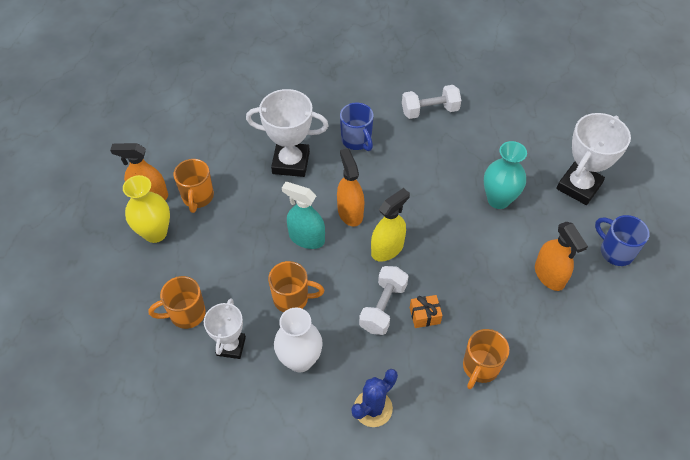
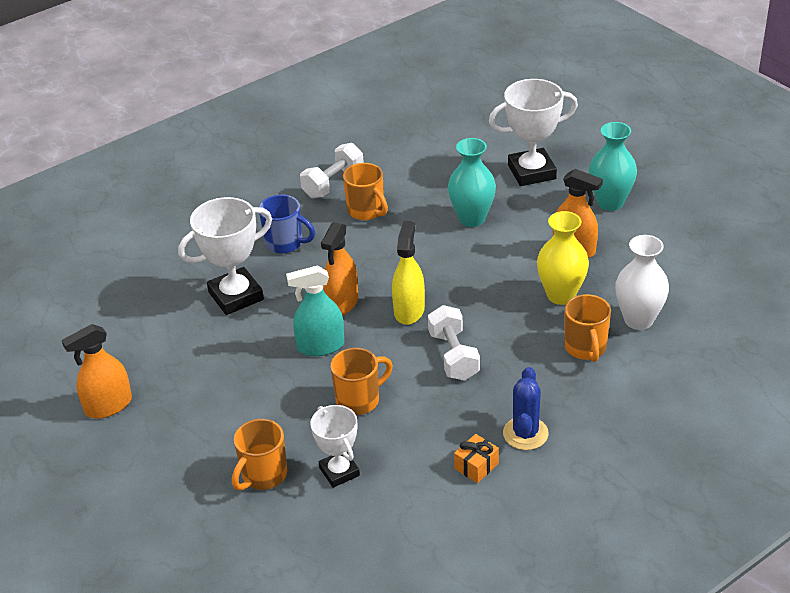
camera: 35 degrees left, 15 degrees down
(155, 233) = (151, 432): yellow vase -> yellow vase (561, 295)
(198, 197) = (165, 377): orange mug -> orange mug (366, 211)
(300, 360) = (419, 441): white vase -> white vase (638, 320)
(350, 212) = (342, 303): orange spray bottle -> orange spray bottle turned 105 degrees counterclockwise
(424, 315) = (498, 340): orange gift -> orange gift (476, 466)
(578, 186) = (531, 172): white trophy -> white trophy turned 75 degrees clockwise
(615, 251) = (610, 202): blue mug -> turquoise vase

